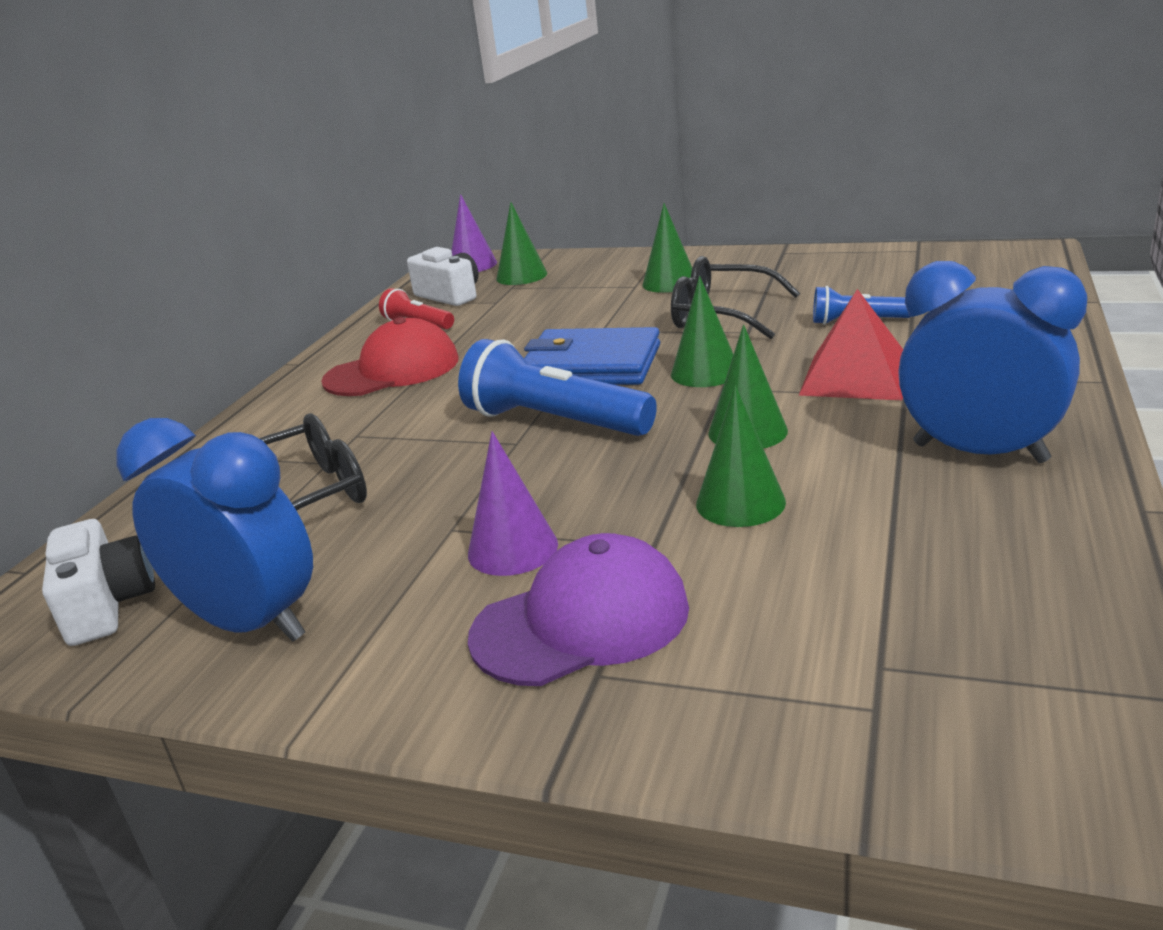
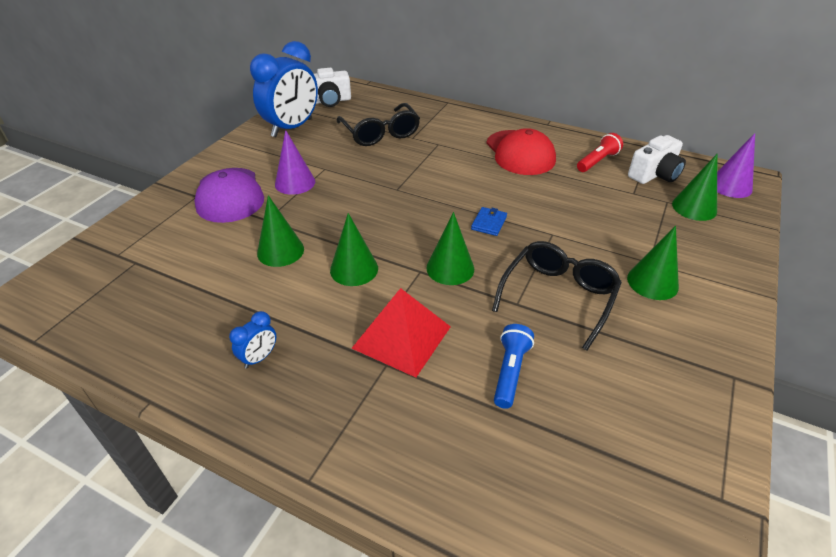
camera: 95 degrees right, 15 degrees up
(554, 422) = (414, 202): blue flashlight -> none
(591, 365) = (489, 223): blue wallet -> blue wallet, size x0.42
(979, 453) = (259, 358): blue clock -> blue clock, size x0.42

